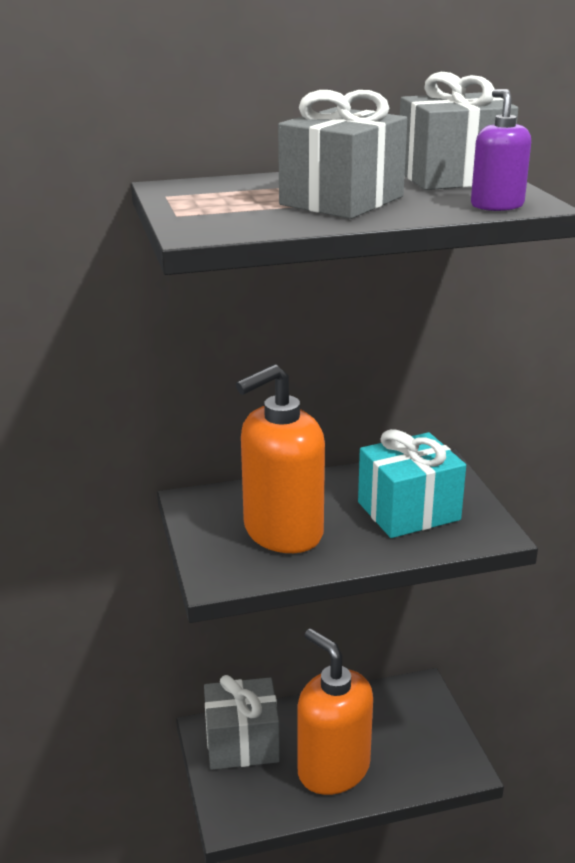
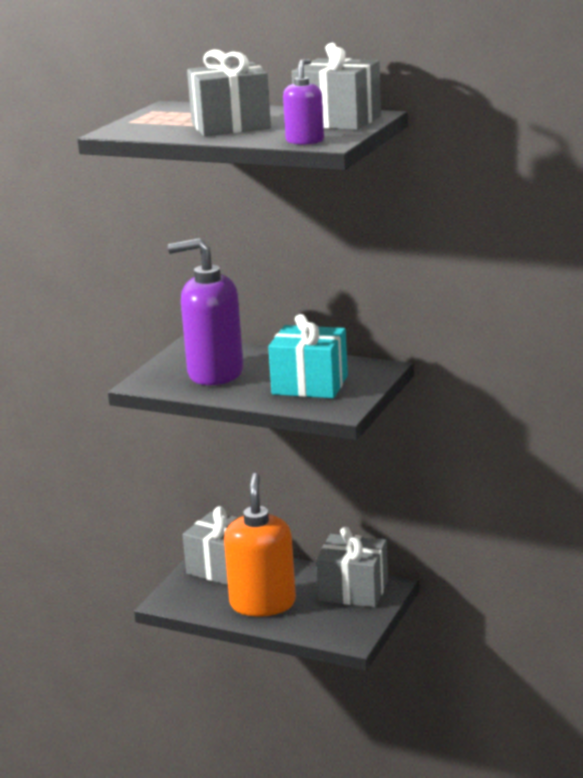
camera: 40 degrees right, 5 degrees down
(282, 532) = (215, 373): orange soap dispenser -> purple soap dispenser
(398, 708) = (353, 590): none -> grey gift

